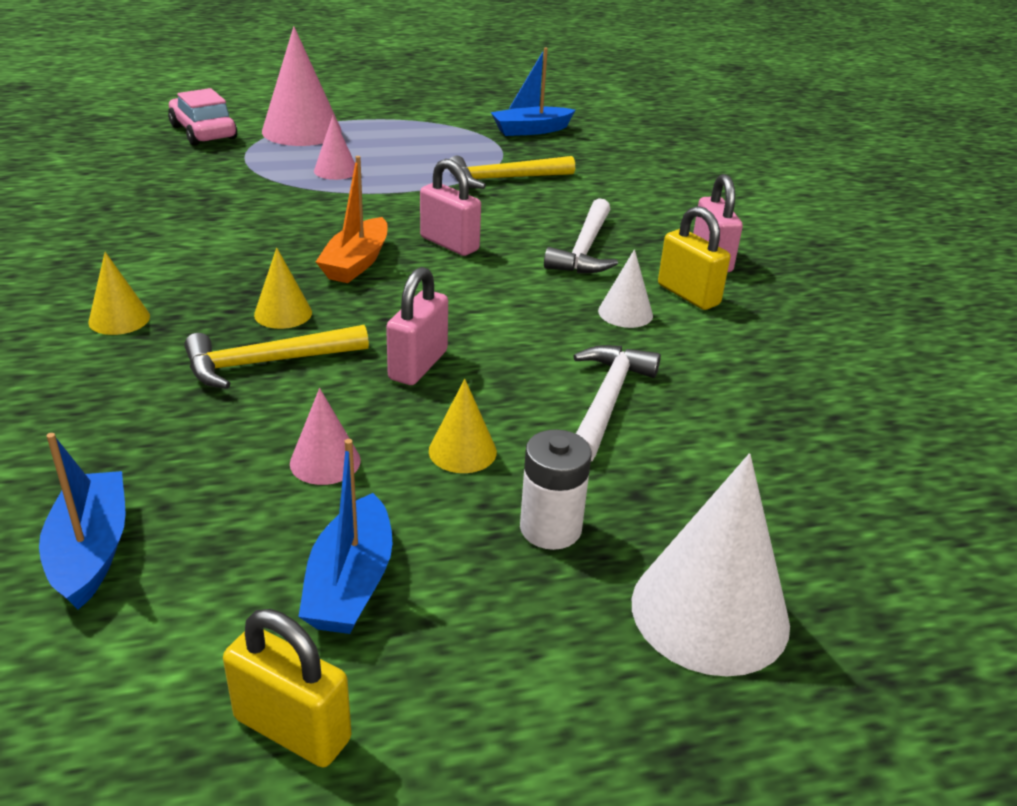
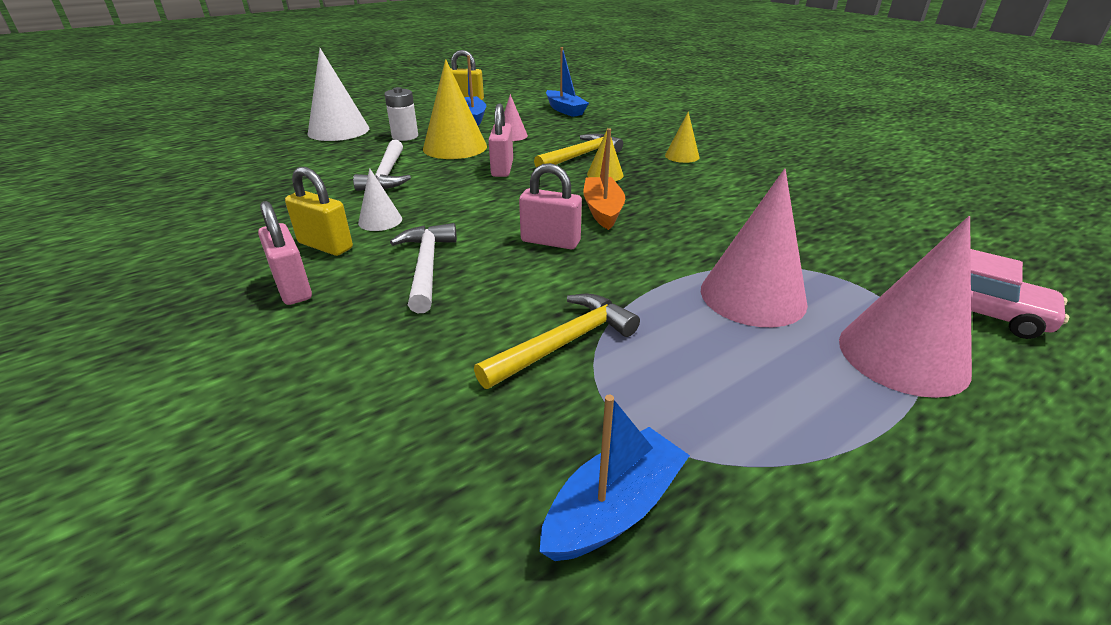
camera: 160 degrees right, 0 degrees up
(336, 170) = (752, 296): pink cone -> pink cone, size x1.94
(462, 451) = (455, 147): yellow cone -> yellow cone, size x1.94

